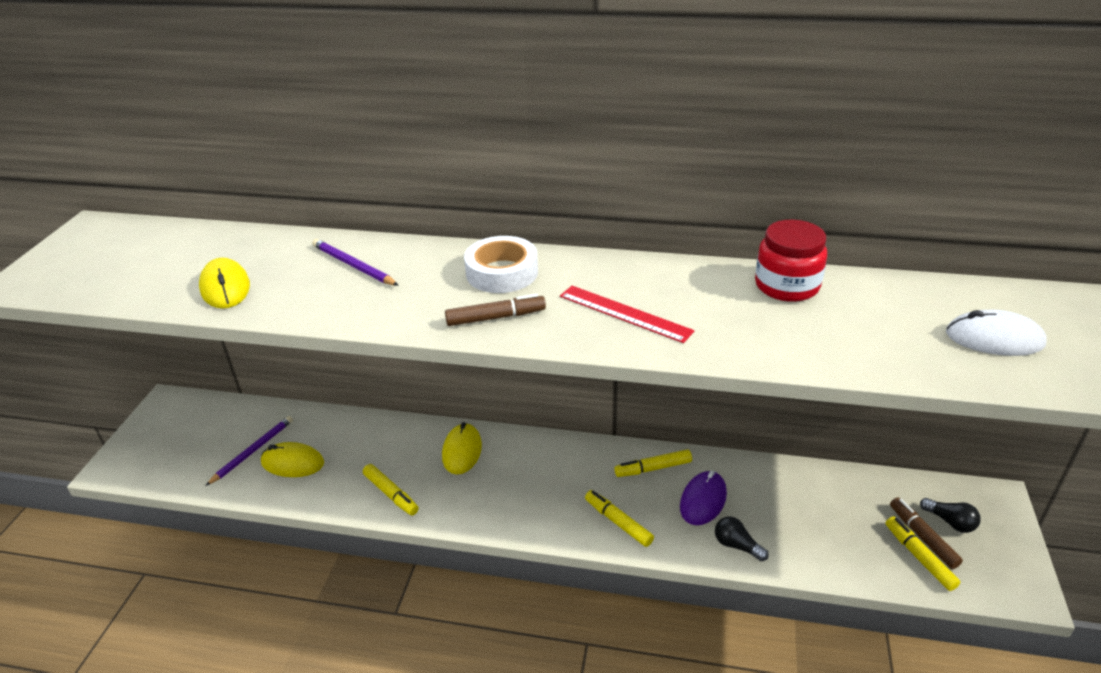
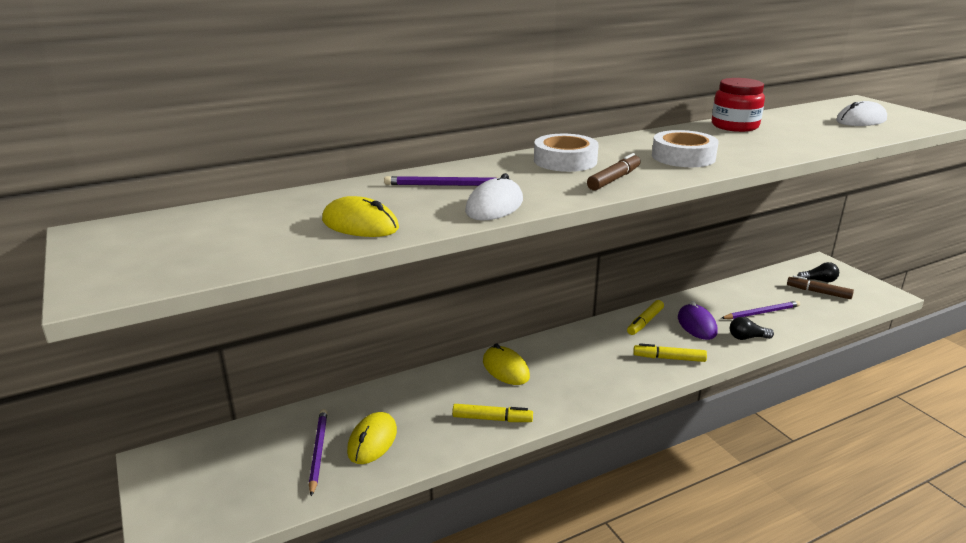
camera: 40 degrees left, 10 degrees down
(293, 463) = (372, 441): yellow mouse -> yellow mouse turned 45 degrees counterclockwise
(342, 309) = (494, 206): none -> white mouse
(624, 313) = (683, 157): red ruler -> white tape
(802, 525) = (761, 312): none -> purple pencil
(919, 557) = (830, 301): yellow marker -> none

